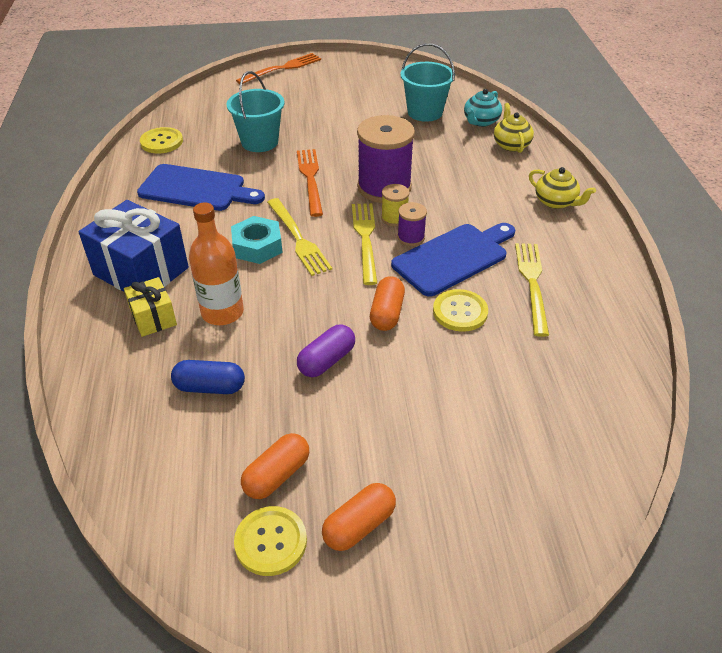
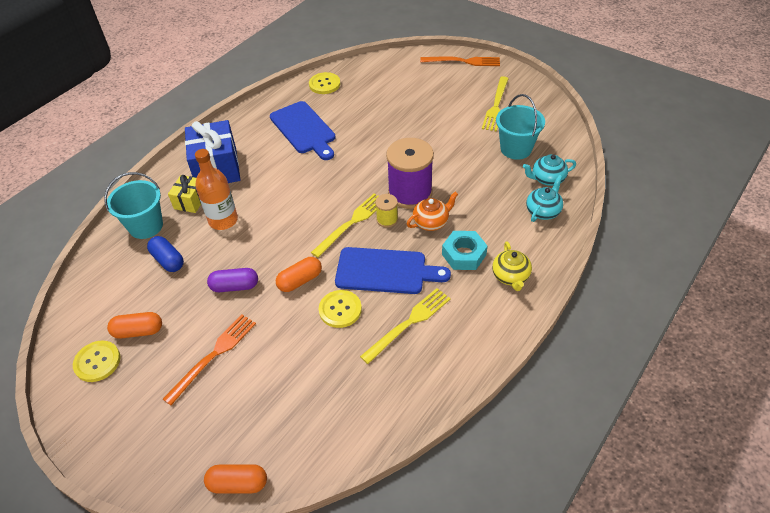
camera: 45 degrees right, 5 degrees up
(257, 246) = (288, 189): turquoise nut -> turquoise nut (464, 254)
(259, 142) = (378, 114): turquoise bucket -> turquoise bucket (146, 226)
(298, 239) = (315, 198): yellow fork -> yellow fork (496, 106)
(310, 179) = (374, 160): orange fork -> orange fork (213, 355)
(359, 525) = (138, 387): orange capsule -> orange capsule (238, 483)
(411, 237) = (379, 240): purple spool -> none
(436, 199) = (431, 222): none -> orange teapot
(511, 145) = (543, 211): yellow teapot -> turquoise teapot

